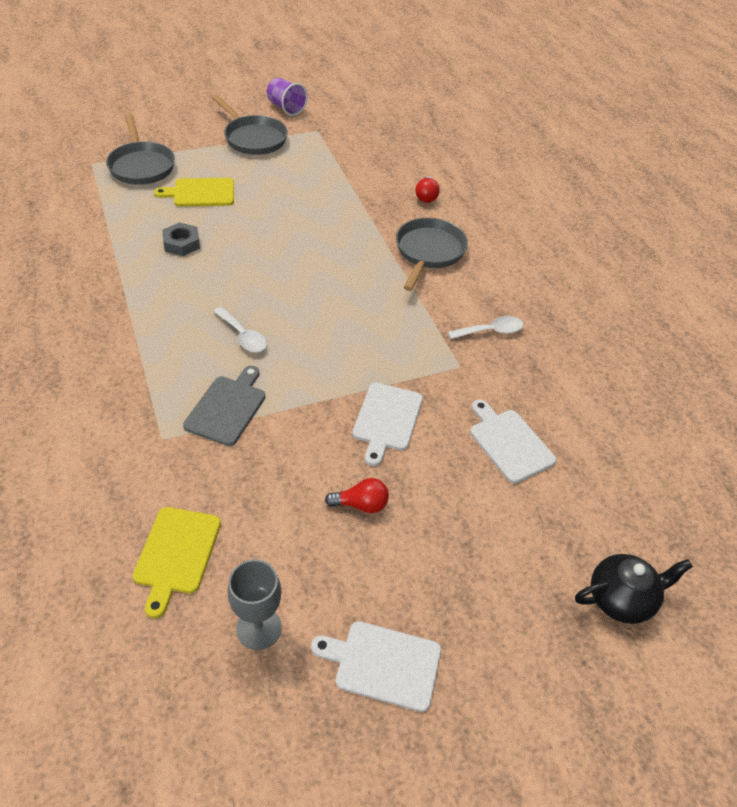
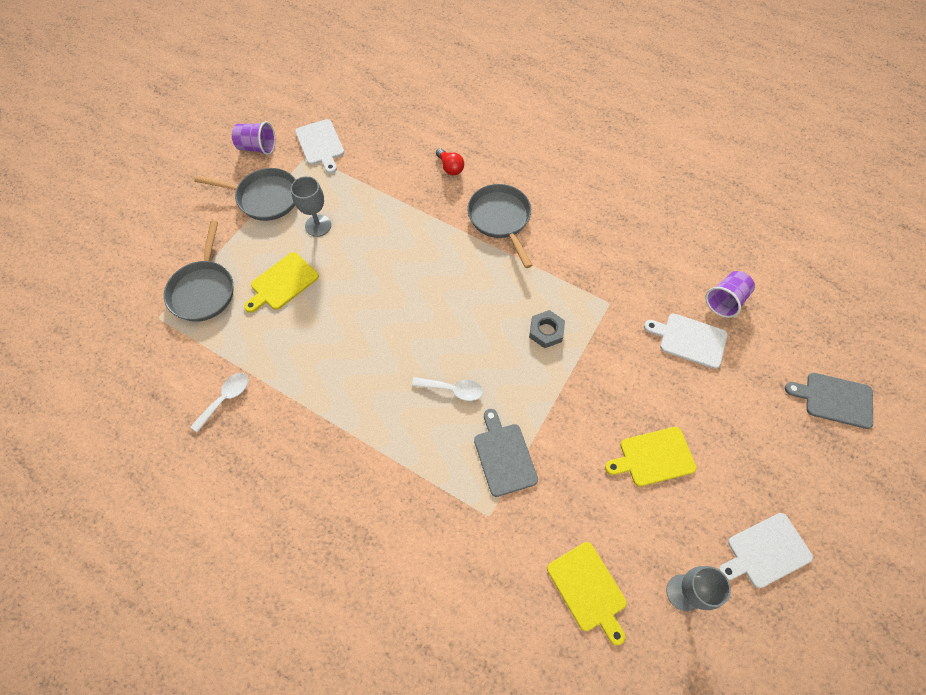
camera: 35 degrees left, 15 degrees up
(141, 166) = (204, 290): grey pan -> grey pan turned 60 degrees clockwise
(182, 243) = (321, 342): grey nut -> grey nut (546, 331)
(271, 175) = (318, 225): none -> grey goblet
(361, 504) = (654, 457): red light bulb -> yellow cutting board
(387, 419) = (607, 381): white cutting board -> white cutting board (320, 144)
(491, 331) = (601, 259): white spoon -> white spoon (226, 398)
(586, 438) = (725, 301): none -> purple cup
(621, 599) = (835, 399): black teapot -> grey cutting board

